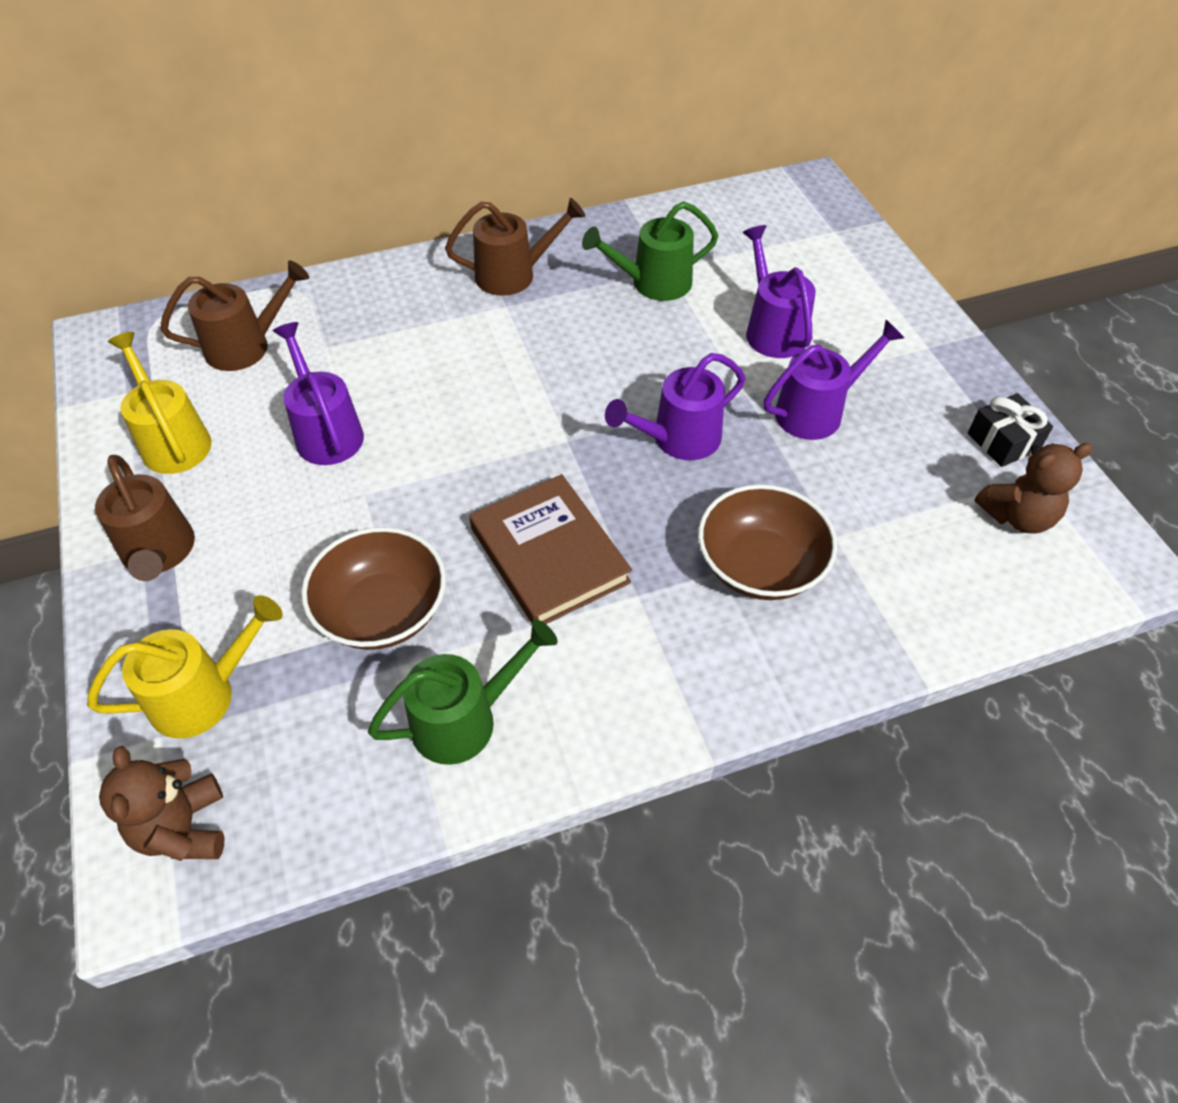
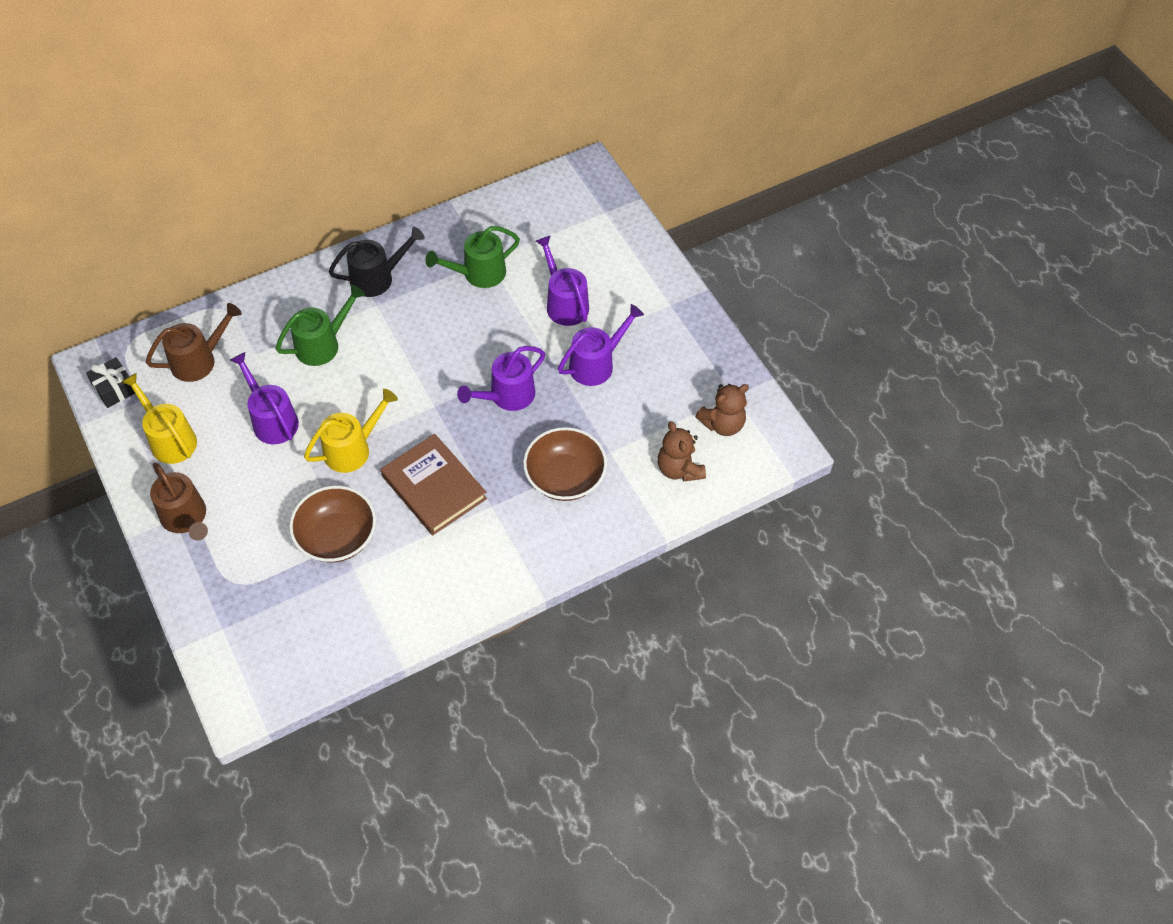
camera: 10 degrees left, 5 degrees up
(183, 829) = (252, 676): brown teddy bear -> brown teddy bear (679, 469)
(204, 694) = (241, 601): yellow watering can -> yellow watering can (353, 449)
(465, 719) = (399, 594): green watering can -> green watering can (323, 344)
(514, 275) = (378, 278): brown watering can -> black watering can
(1003, 442) = (716, 372): black gift -> black gift (115, 389)

